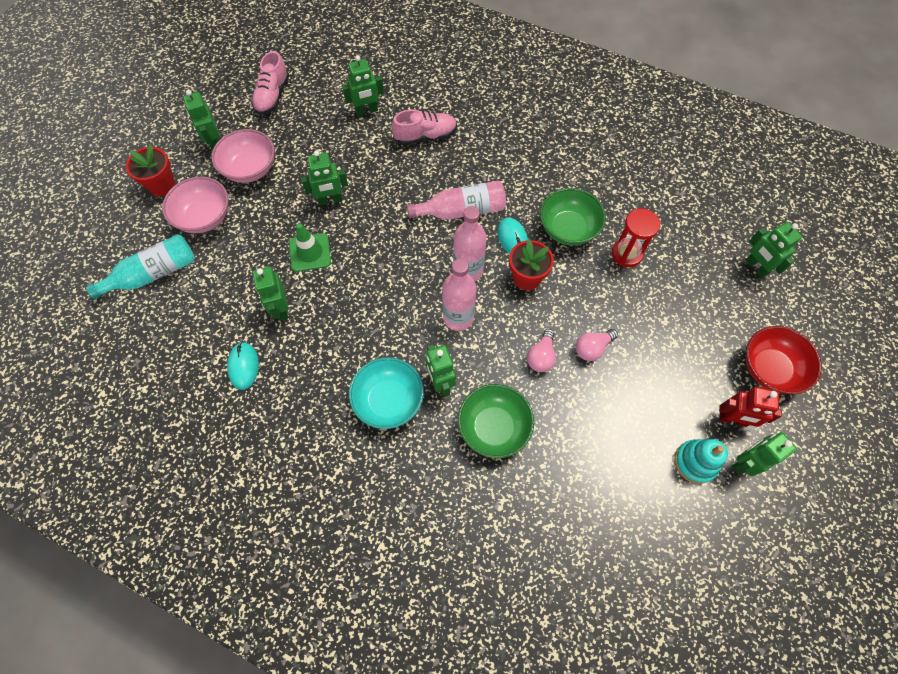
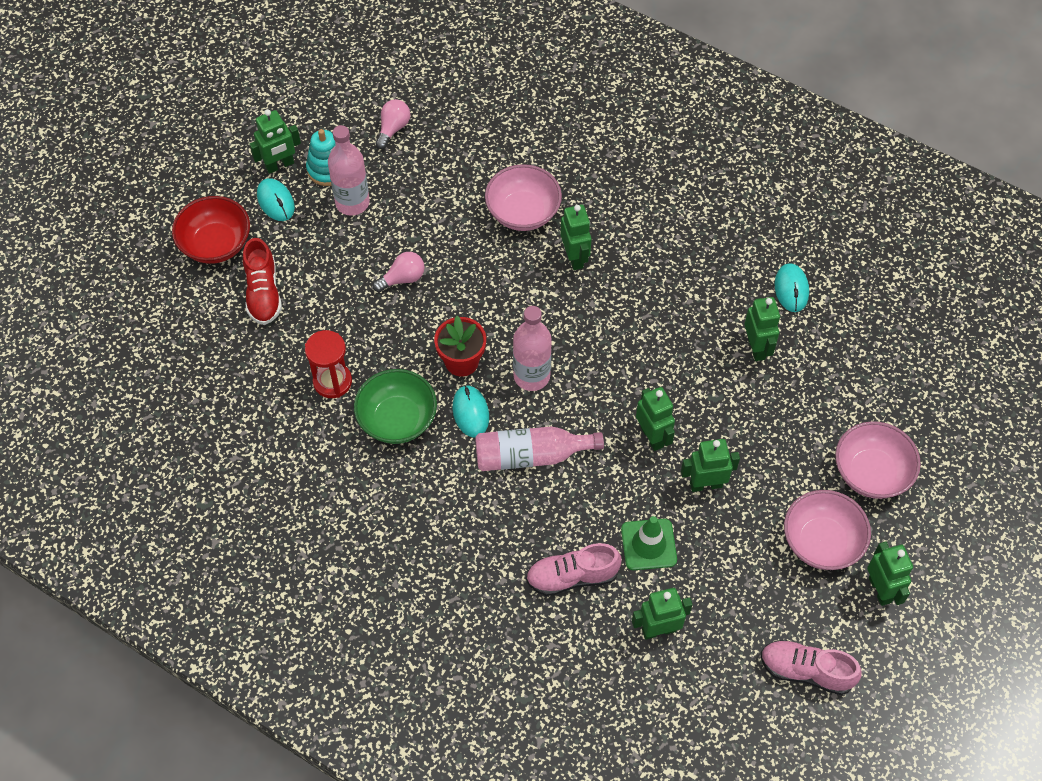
camera: 175 degrees left, 5 degrees down
(153, 274) = (919, 401): turquoise bottle -> none
(162, 185) = (939, 525): red flower pot -> none
(272, 96) = (806, 671): pink shoe -> pink shoe turned 90 degrees counterclockwise
(310, 252) = (727, 414): green traffic cone -> green traffic cone (648, 544)
(388, 400) = (631, 244): turquoise bowl -> none
(458, 317) = (549, 322): pink bottle -> pink bottle (352, 203)
(494, 427) = (523, 212): green bowl -> pink bowl
(541, 356) = (461, 274): pink light bulb -> pink light bulb (393, 129)
(709, 325) = (263, 293): none -> red shoe
(733, 419) = (276, 201): red robot -> turquoise mouse
(756, 267) = (181, 353): green robot -> green robot (652, 436)

